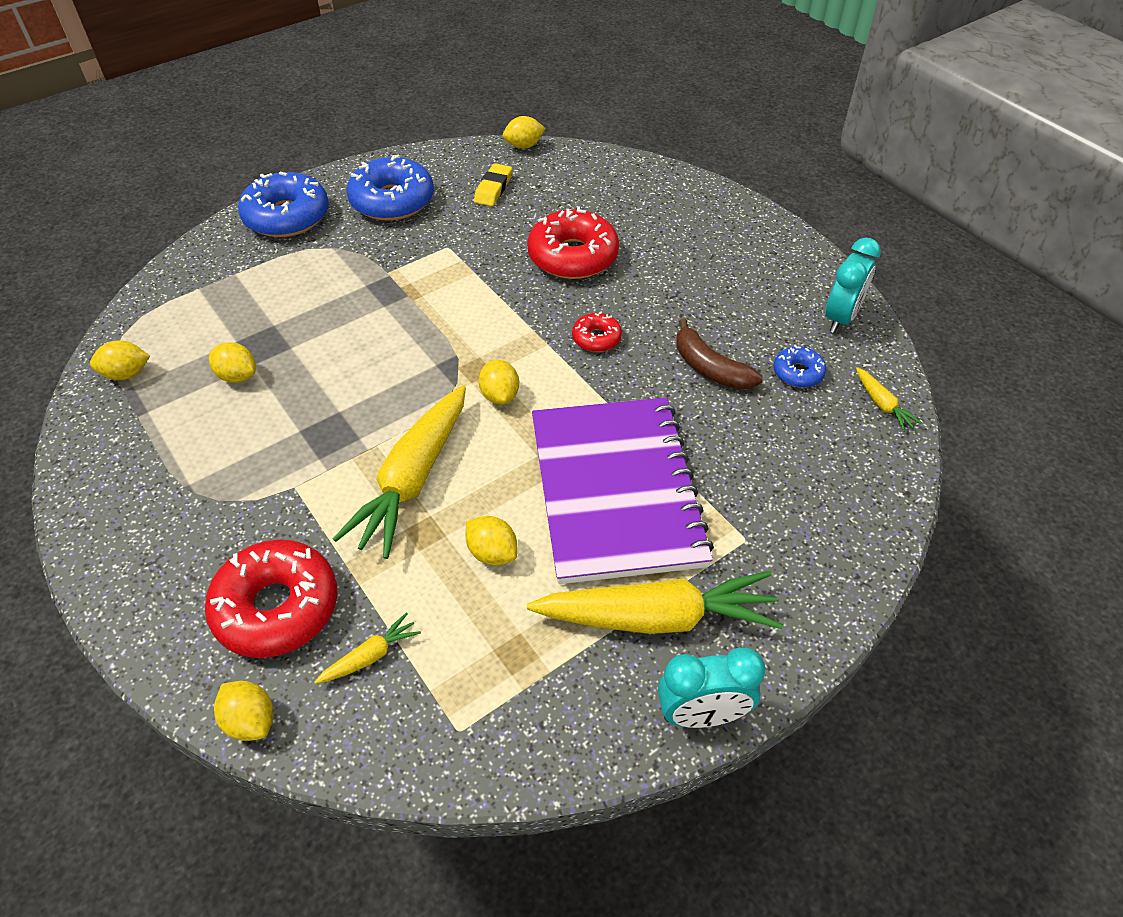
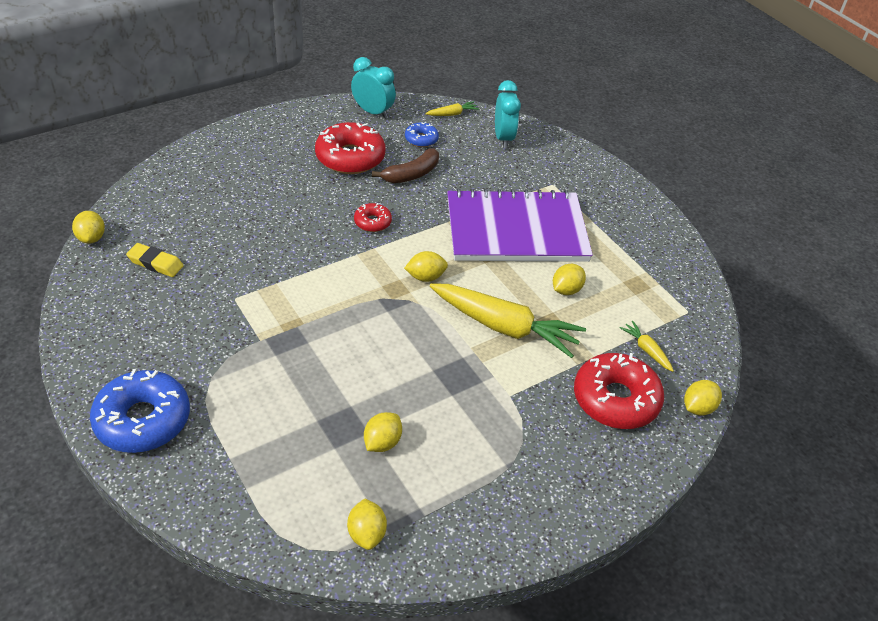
camera: 90 degrees left, 5 degrees down
(392, 201) = (147, 335): blue donut -> none
(573, 256) = (272, 224): red donut -> red donut (350, 157)
(656, 617) = (607, 226): yellow carrot -> none
(701, 715) = (664, 218): turquoise clock -> turquoise clock (503, 138)

